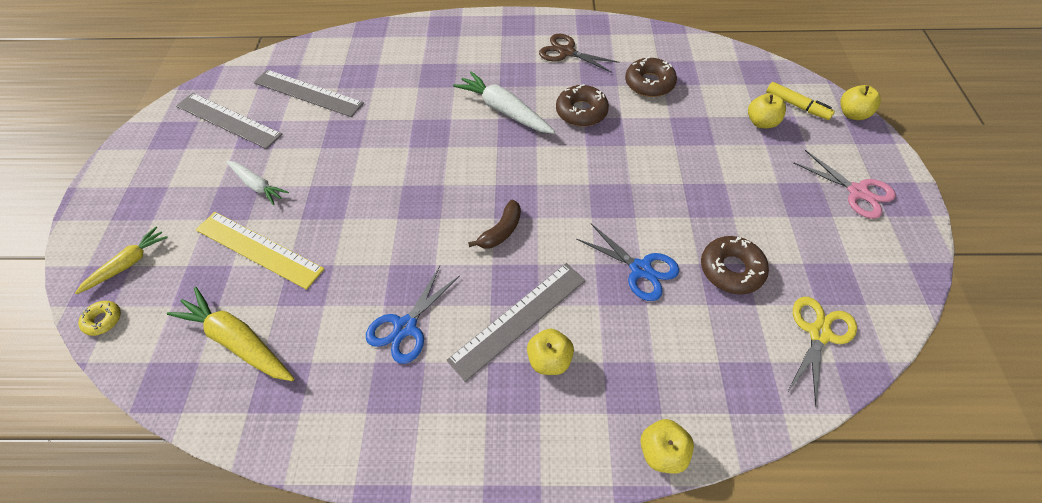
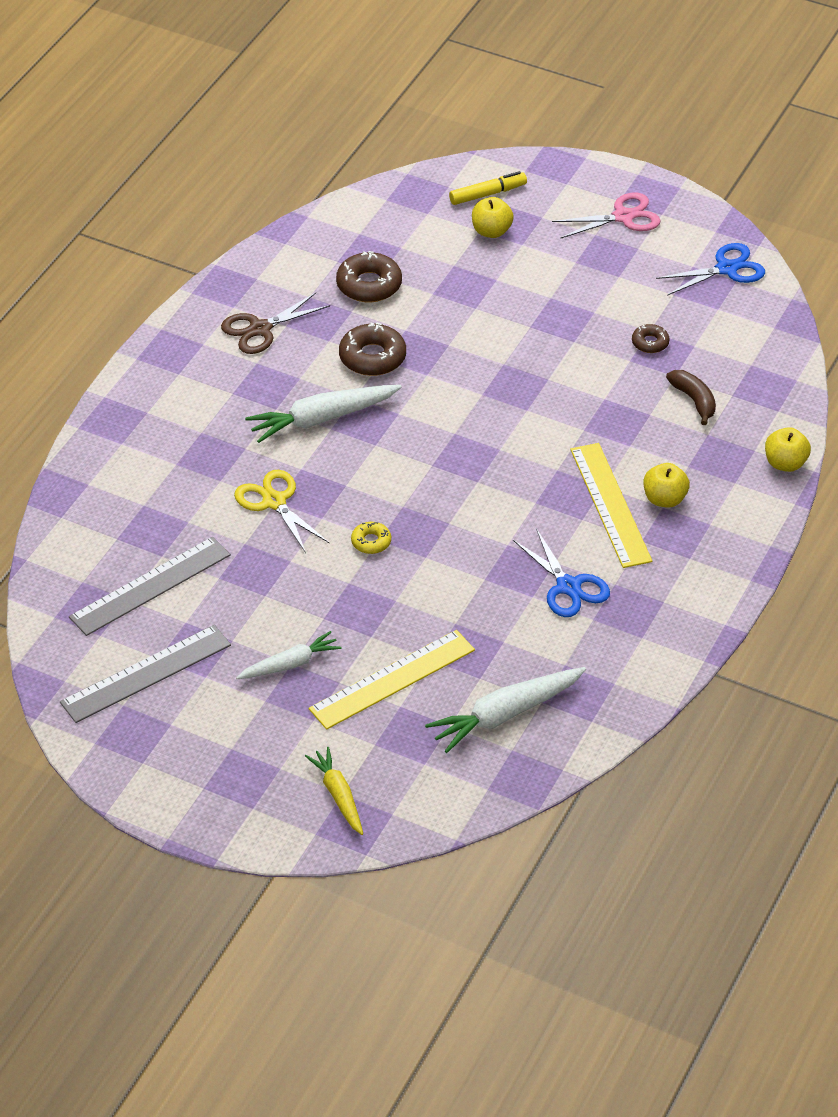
camera: 65 degrees left, 10 degrees down
(103, 320) = (408, 822): yellow donut -> yellow donut (371, 542)
(238, 341) = (505, 715): yellow carrot -> white carrot
(501, 231) = (498, 481): brown banana -> brown banana (694, 400)
(519, 319) = (610, 505): grey ruler -> yellow ruler
(640, 269) = (610, 401): blue scissors -> blue scissors (726, 269)
(731, 269) = (650, 343): brown donut -> brown donut, size x0.56
(819, 333) = (744, 323): yellow scissors -> yellow scissors (274, 502)
(852, 114) = (528, 163): yellow apple -> none

